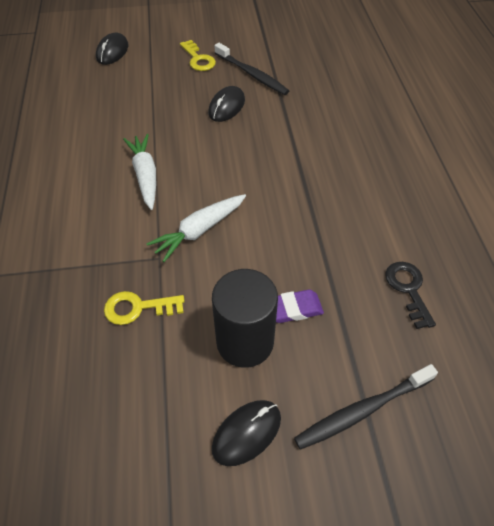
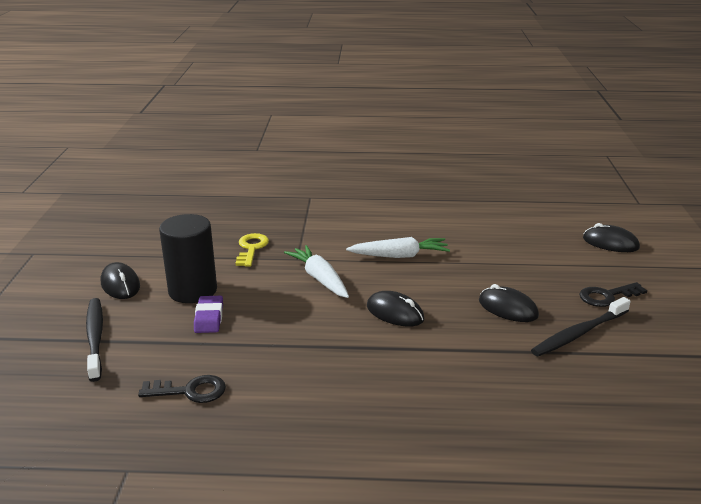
camera: 100 degrees right, 25 degrees down
(198, 59) = (607, 296): yellow key -> black key
(249, 170) = (395, 313): none -> black mouse

